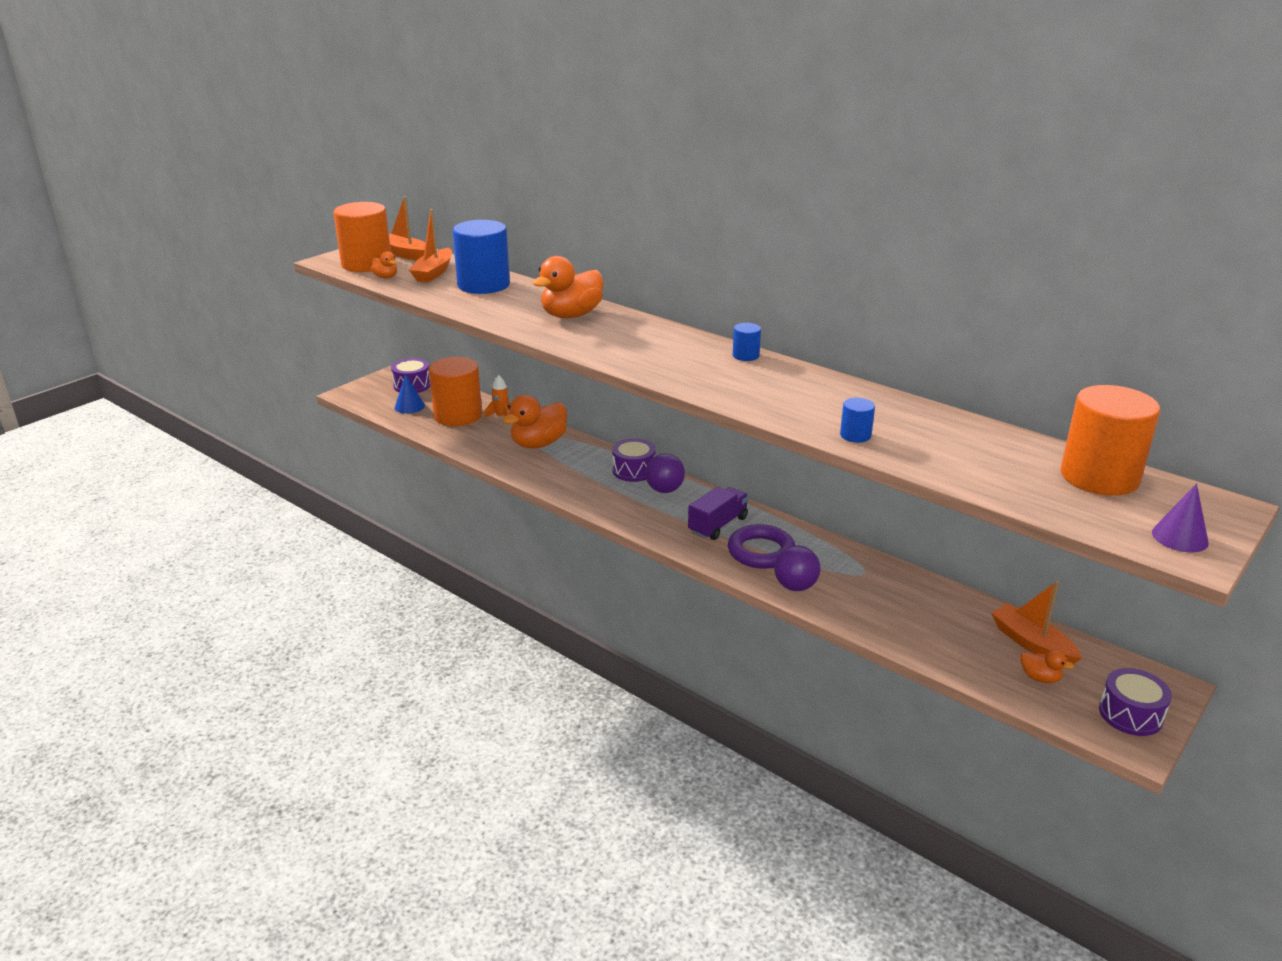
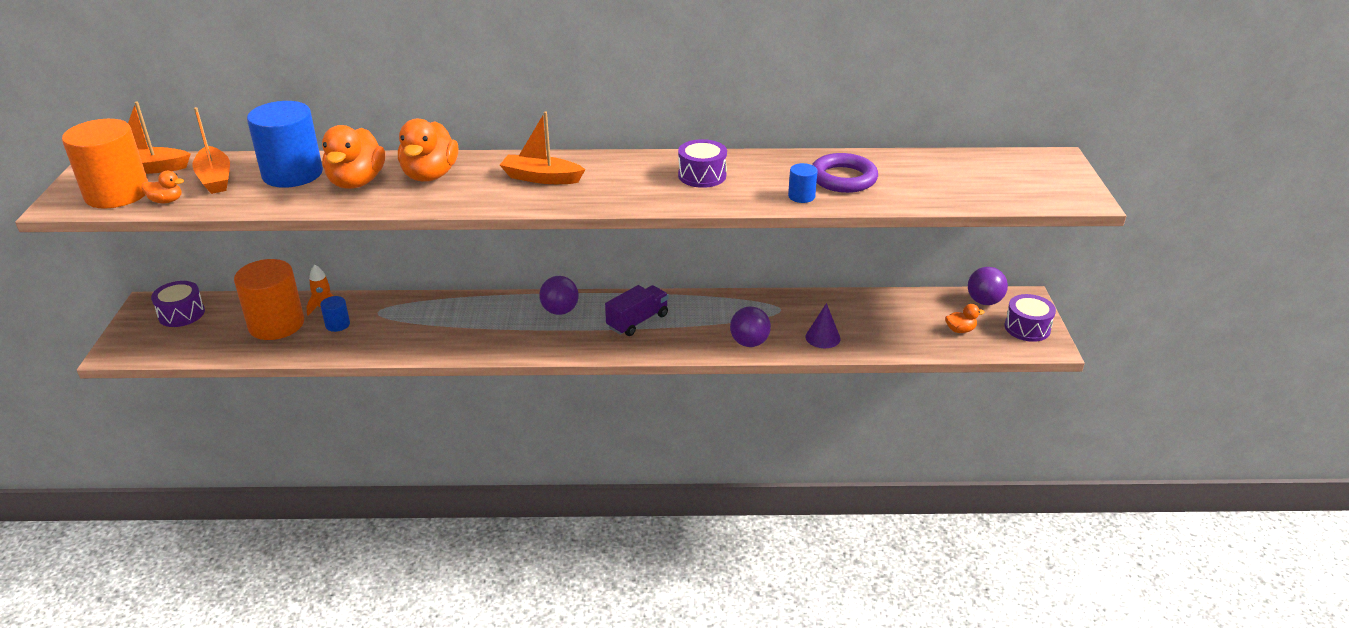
camera: 40 degrees left, 5 degrees up
(409, 406) = (209, 336): blue cone -> none
(538, 444) = (395, 318): orange duck -> orange duck (357, 182)
(633, 470) = (513, 305): purple drum -> purple drum (702, 175)
(718, 525) = (637, 321): purple truck -> purple truck turned 45 degrees clockwise
(745, 356) = (632, 160): blue cylinder -> blue cylinder (337, 324)
(761, 551) = (694, 327): purple ring -> purple ring (843, 178)
(1032, 644) = (931, 309): orange boat -> orange boat (541, 178)
(1099, 477) = (975, 166): orange cylinder -> none
(1109, 665) = (984, 301): none -> purple ball
(1179, 537) = (1063, 189): purple cone -> purple cone (822, 337)

